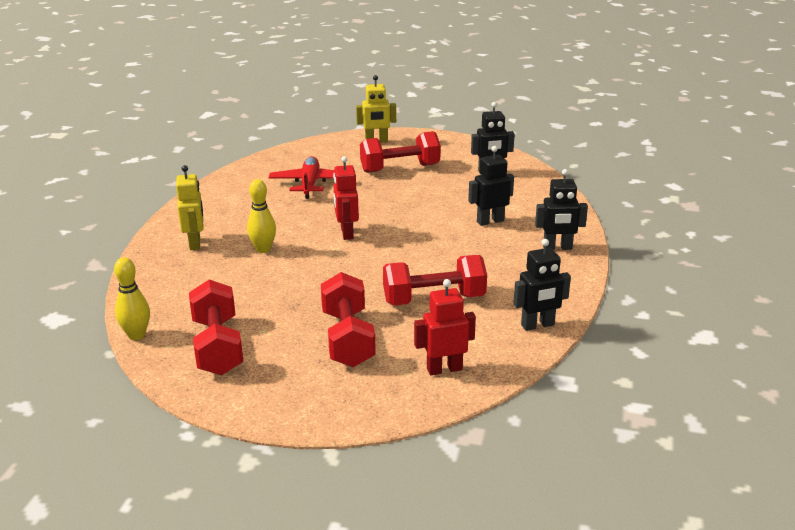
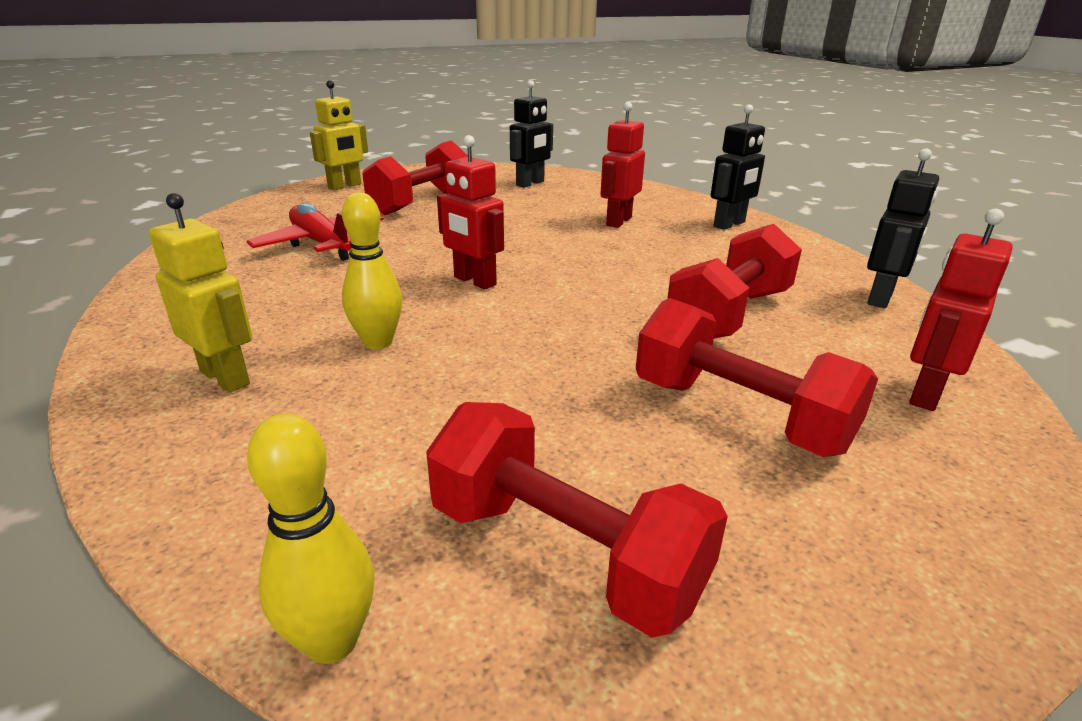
camera: 40 degrees left, 0 degrees up
(490, 221) = (618, 221): black robot -> red robot

